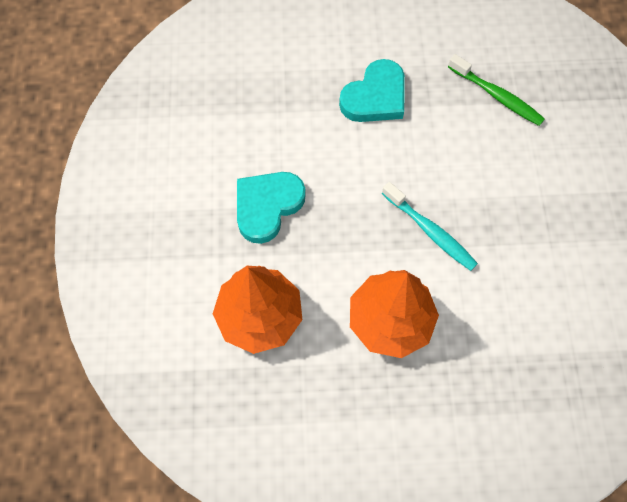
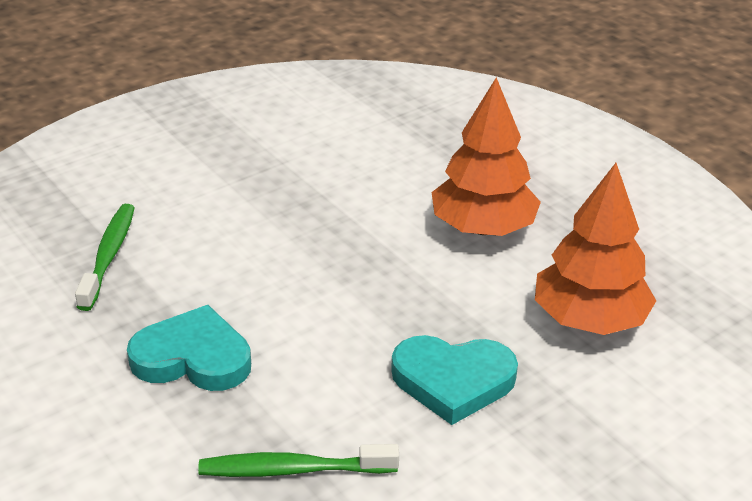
camera: 125 degrees left, 30 degrees down
(264, 100) = (292, 470): none -> green toothbrush
(430, 231) = (350, 239): turquoise toothbrush -> none

